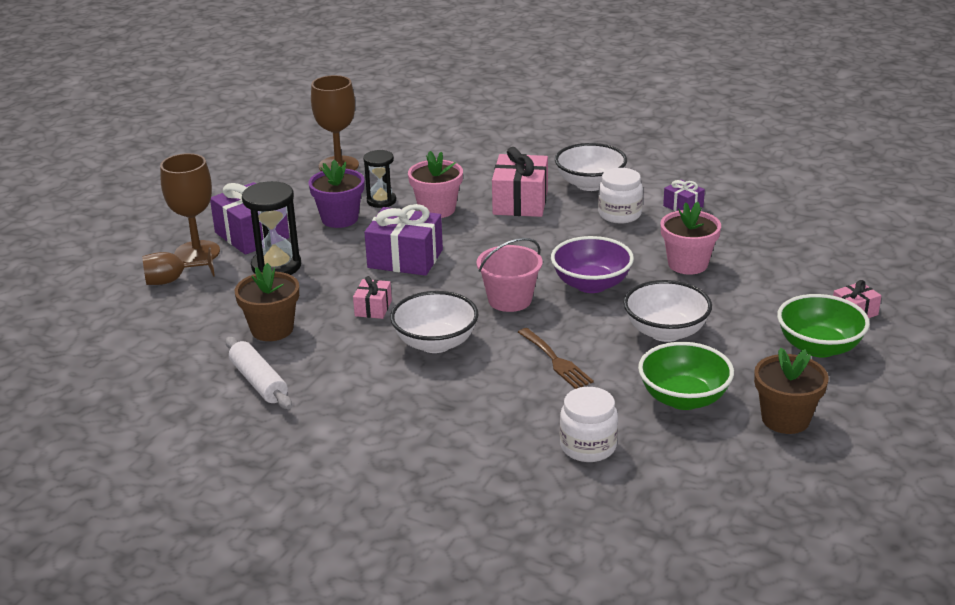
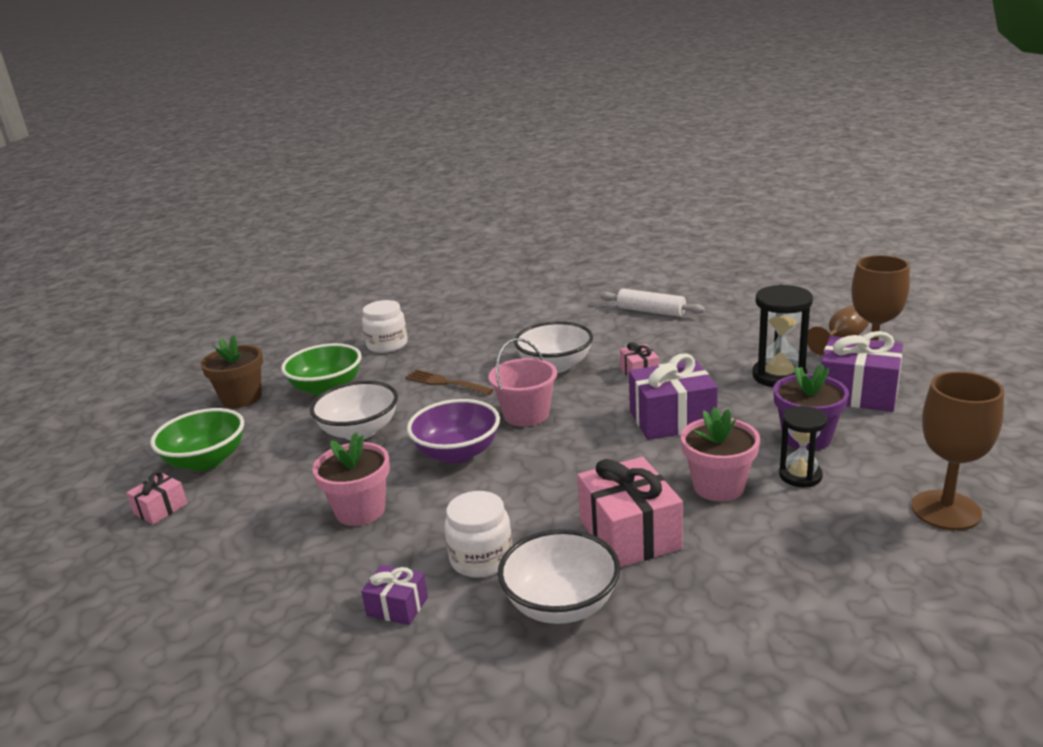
camera: 155 degrees right, 5 degrees down
(272, 329) = (695, 337): brown flower pot -> none

